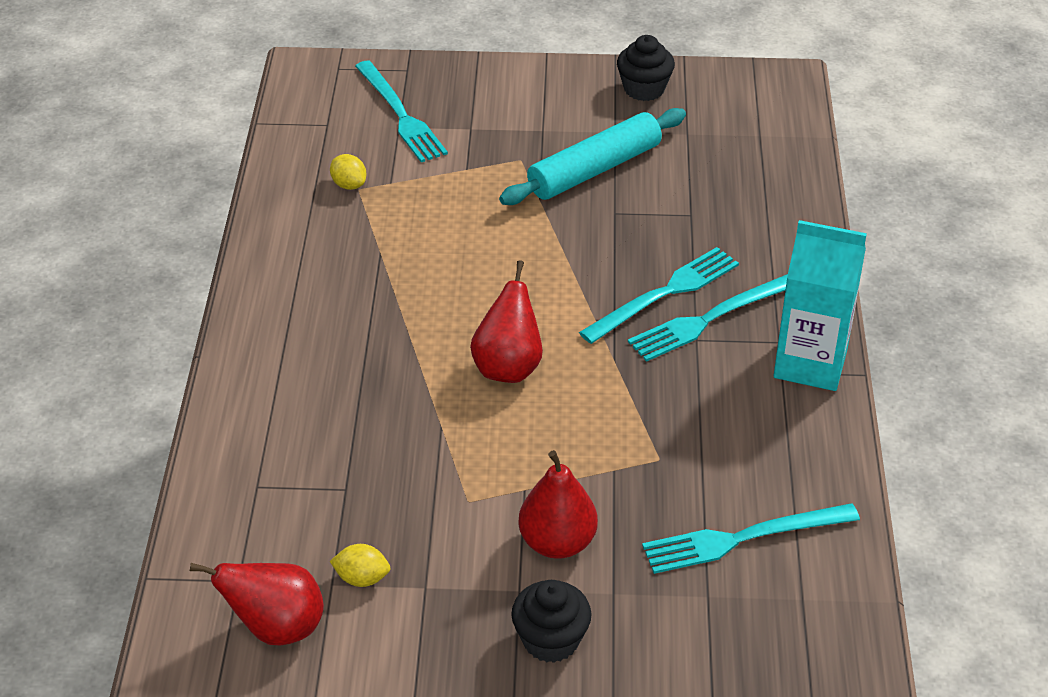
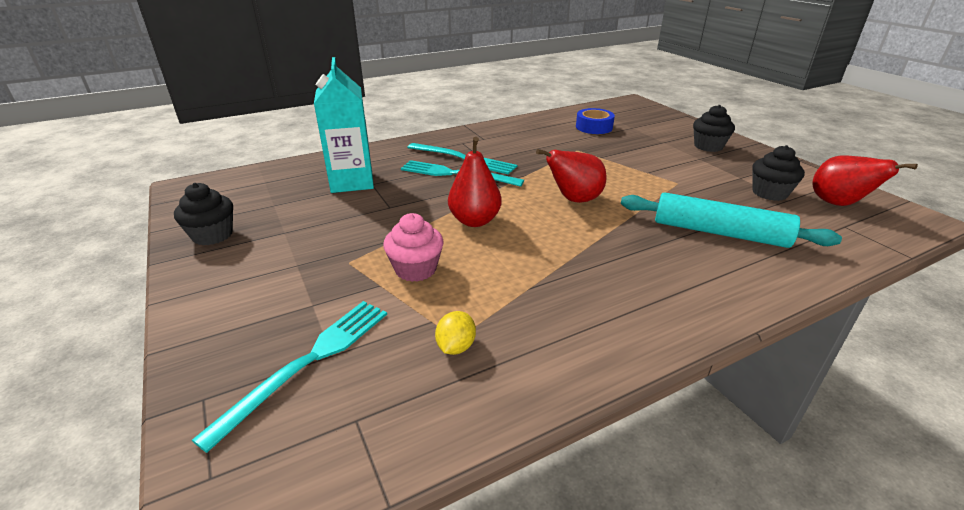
camera: 120 degrees left, 10 degrees down
(362, 578) = (769, 193): yellow lemon -> black cupcake
(471, 195) = (416, 269): none -> pink cupcake
(557, 542) = (661, 157): red pear -> red pear (474, 221)
(594, 169) = (342, 226): turquoise rolling pin -> turquoise rolling pin (719, 232)
(743, 538) = (594, 127): turquoise fork -> blue tape
(810, 363) = (470, 134): turquoise carton -> turquoise carton (352, 182)

